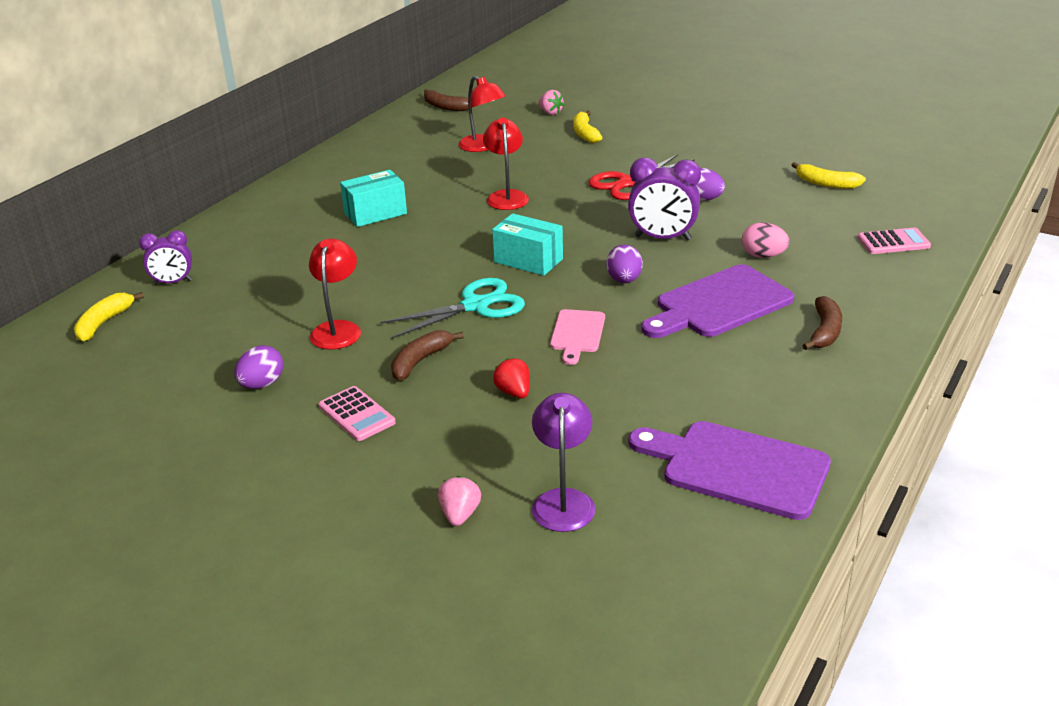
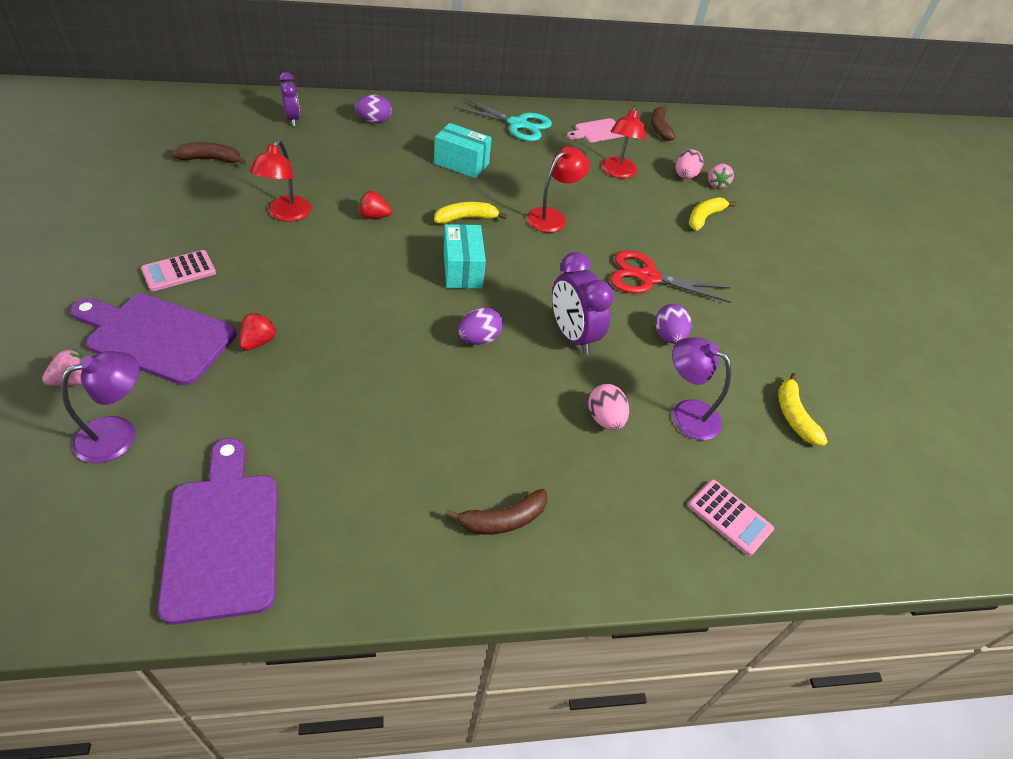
camera: 45 degrees right, 15 degrees up
(104, 323) = (223, 115): yellow banana -> yellow banana (466, 218)
(173, 282) = (292, 119): purple clock -> purple clock turned 150 degrees counterclockwise
(262, 384) = (191, 211): purple egg -> purple egg (374, 121)
(338, 329) = (286, 214): red lamp -> red lamp turned 135 degrees clockwise
(356, 414) = (179, 271): pink calculator -> pink calculator turned 45 degrees clockwise
(400, 282) = (374, 216): none -> red strawberry
(420, 361) = (270, 273): brown banana -> brown banana (210, 159)
(476, 306) = (370, 269): turquoise scissors -> turquoise scissors (518, 124)
(524, 121) = (685, 176): none -> pink egg
(577, 334) = (370, 344): pink cutting board -> pink cutting board (597, 131)
(719, 304) = (490, 419): purple cutting board -> purple cutting board (156, 336)
(787, 222) = (686, 413): none -> purple lamp

